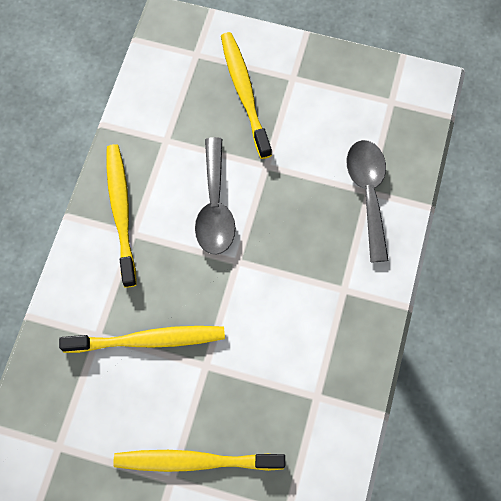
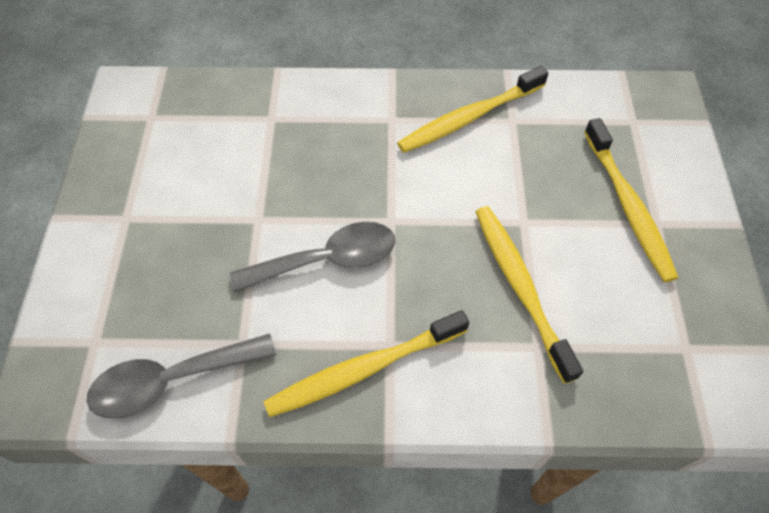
camera: 105 degrees left, 10 degrees down
(244, 93) = (155, 266): yellow toothbrush -> yellow toothbrush (470, 117)
(368, 193) = (273, 118): grey spoon -> grey spoon (172, 380)

